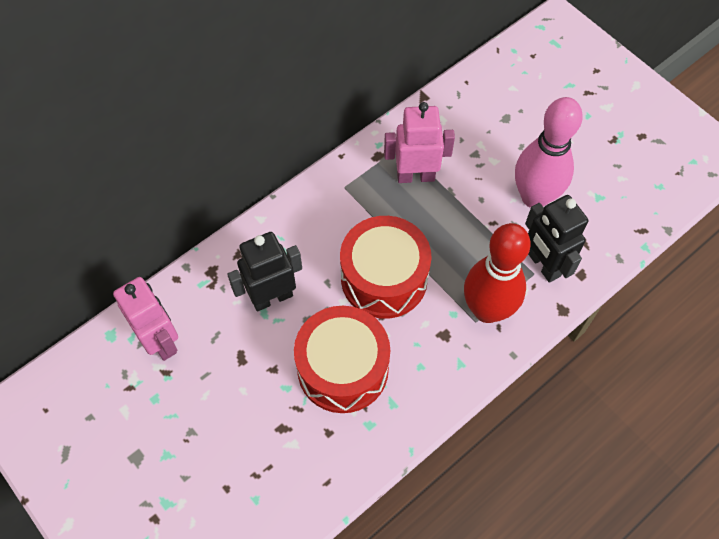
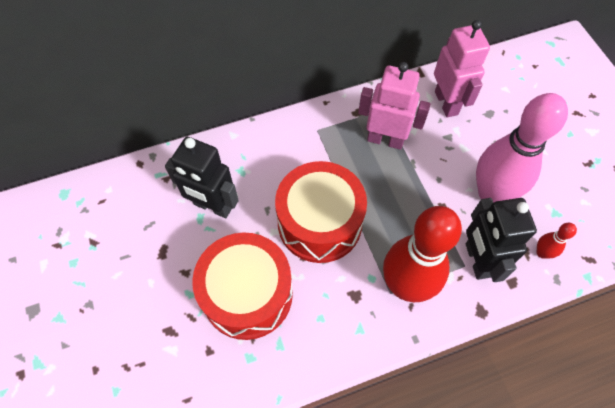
camera: 20 degrees right, 0 degrees up
(161, 341) = (102, 213): pink robot -> pink robot (446, 103)
(272, 297) = (213, 206): black robot -> black robot turned 150 degrees counterclockwise
(598, 238) = (542, 253): none -> red bowling pin

